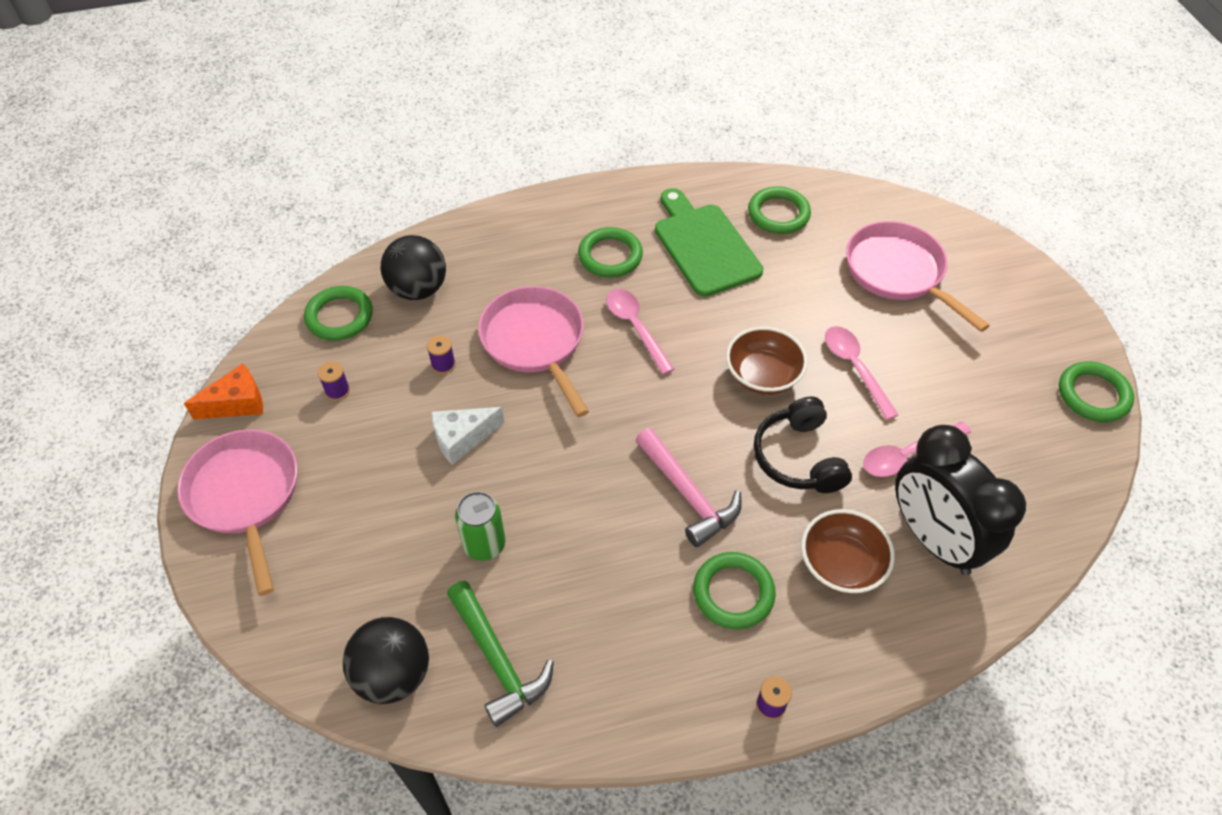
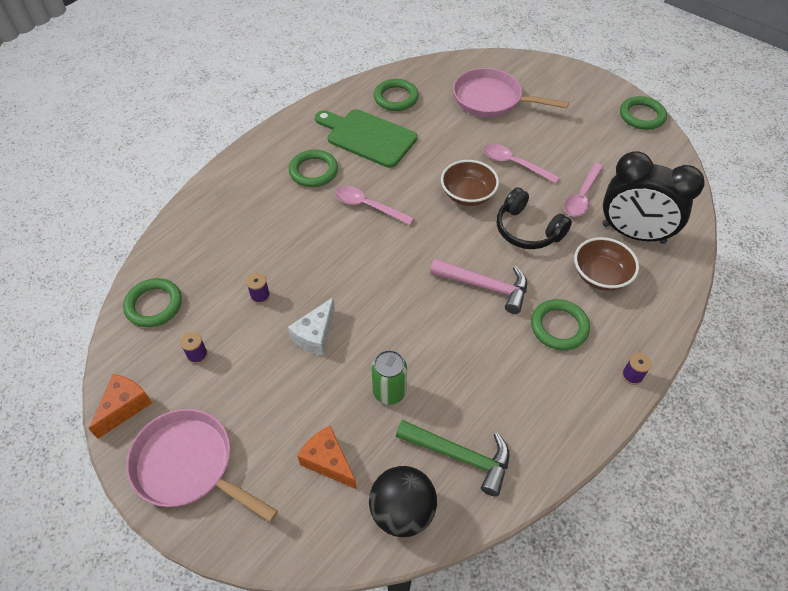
camera: 35 degrees left, 0 degrees up
(367, 576) = (328, 461): none -> orange cheese
(418, 289) = (198, 257): black ball -> none
(535, 342) = (311, 248): pink pan -> none

